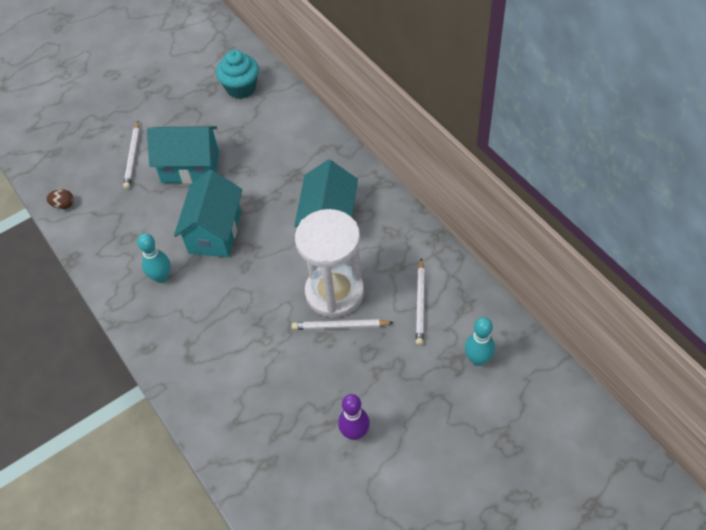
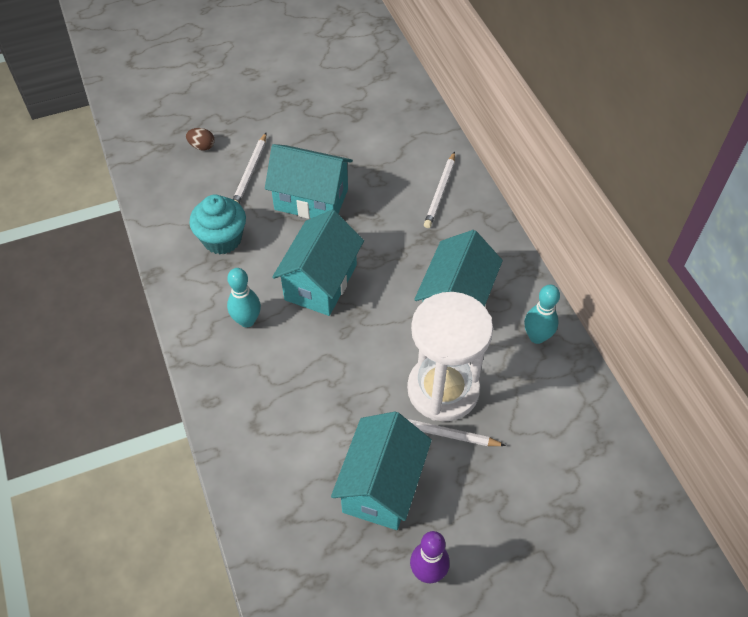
camera: 10 degrees right, 0 degrees up
(63, 205) = (160, 210): brown egg -> brown egg (202, 146)
(241, 88) = (390, 121): turquoise cupcake -> turquoise cupcake (222, 239)
(303, 378) = (381, 486): none -> turquoise house
(420, 303) = (543, 429): white pencil -> white pencil (440, 192)
(478, 359) = (599, 518): turquoise bowling pin -> turquoise bowling pin (537, 337)

